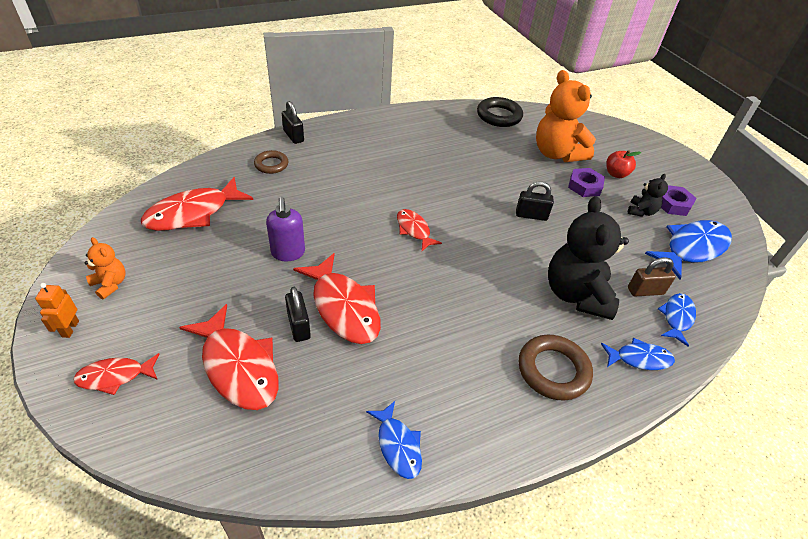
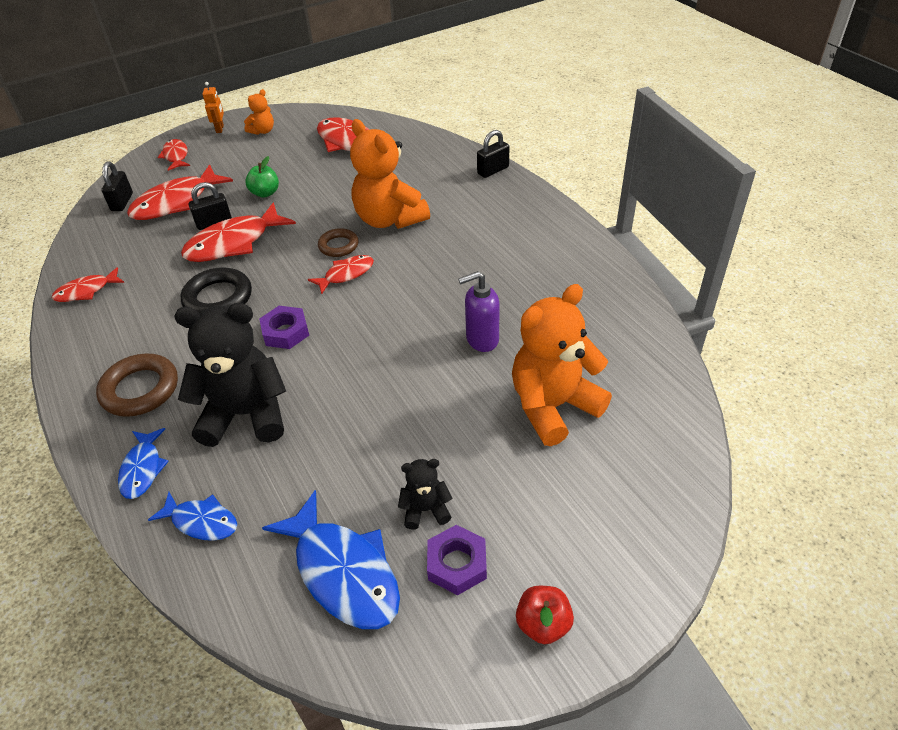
camera: 90 degrees right, 0 degrees up
(70, 329) = (220, 129): orange robot -> orange robot turned 90 degrees clockwise
(258, 282) = (265, 193): none -> green apple
(271, 164) = (435, 167): brown ring -> brown ring (338, 246)
(288, 253) = (302, 201): purple soap dispenser -> purple soap dispenser (481, 339)
(342, 199) = (389, 219): none -> orange teddy bear
(398, 445) = (86, 291): blue fish -> red fish
(499, 116) = (633, 336): black ring -> black ring (218, 298)
(531, 215) = (390, 374): black padlock -> black padlock (122, 202)
(584, 186) = (474, 438): purple nut -> purple nut (285, 332)
(616, 174) = (522, 485): red apple -> red apple (543, 624)
(641, 211) = (425, 509): black teddy bear -> black teddy bear turned 150 degrees clockwise
(645, 291) = (251, 491): brown padlock -> none

